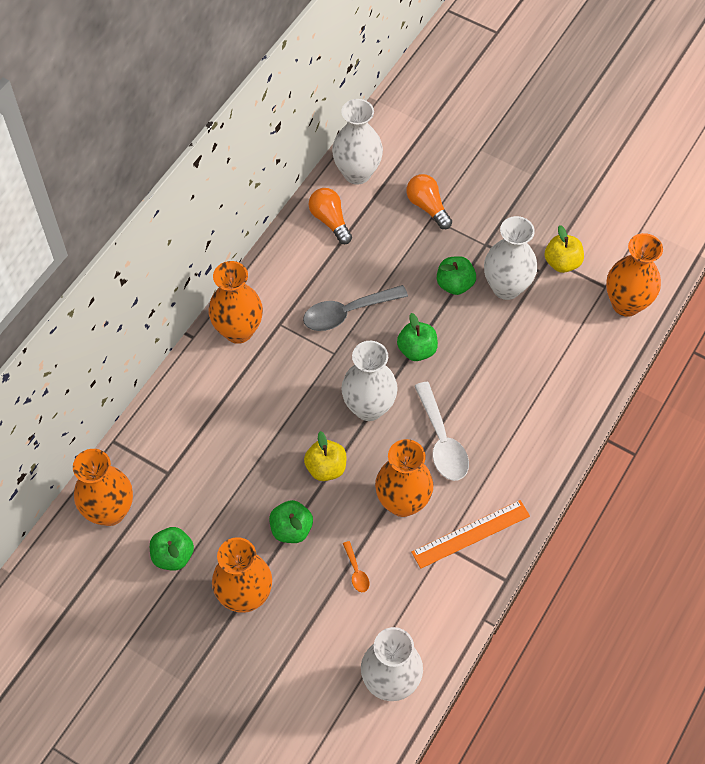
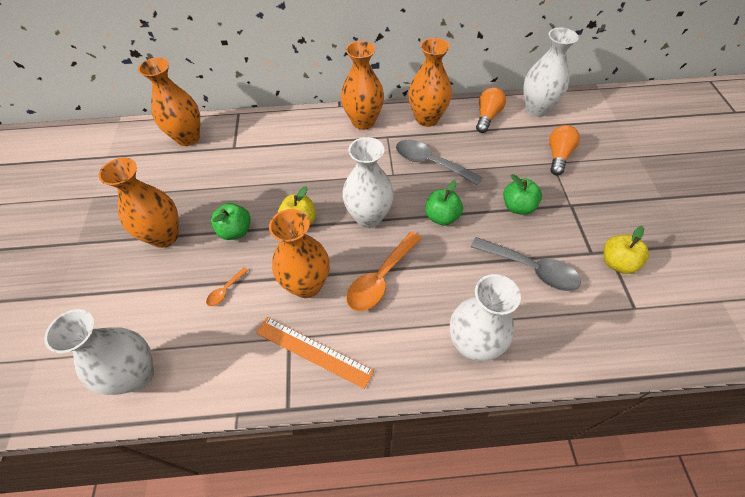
camera: 55 degrees right, 5 degrees down
(173, 556) = (174, 182): green apple -> none
(442, 441) = (380, 279): white spoon -> orange spoon
(506, 287) = (552, 239): white vase -> white vase (473, 345)
(520, 325) = (531, 269): none -> grey spoon
(626, 304) = (639, 336): orange vase -> orange vase (427, 119)

